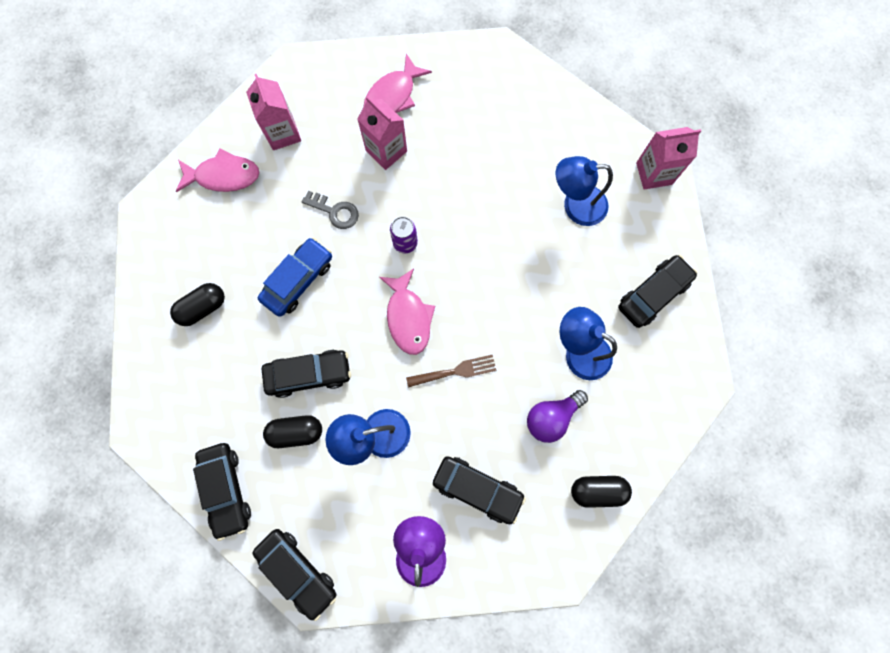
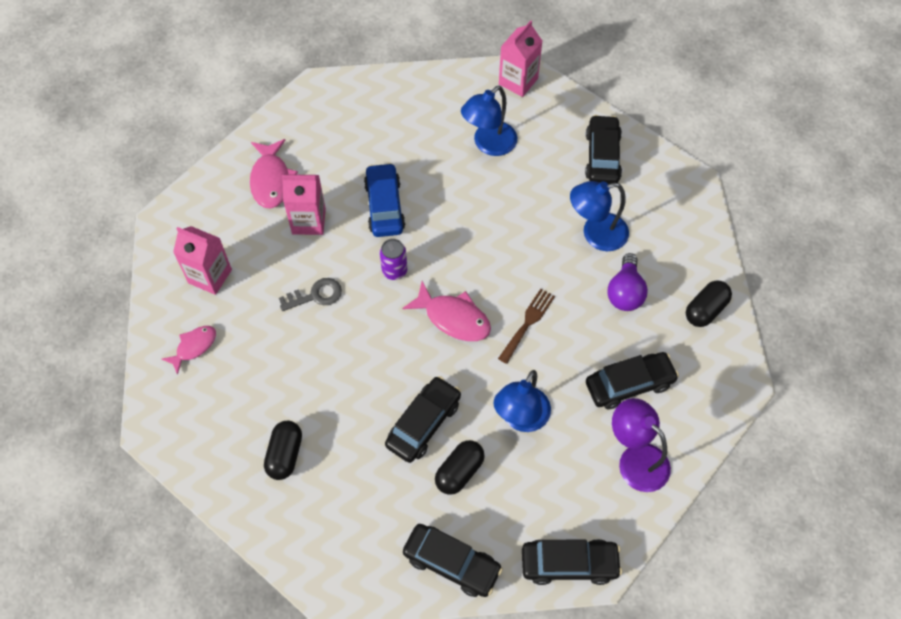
camera: 45 degrees left, 15 degrees down
(224, 176) = (194, 347): pink fish -> pink fish, size x0.64
(298, 280) = (341, 367): blue car -> blue car (384, 206)

